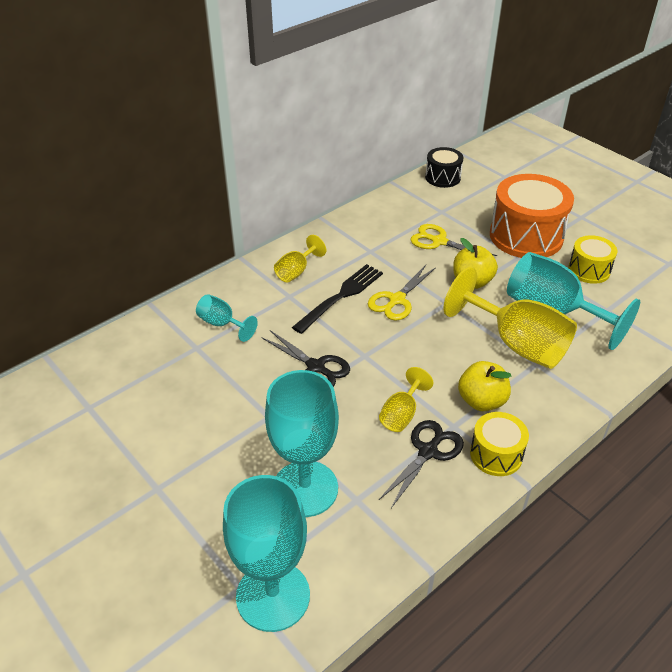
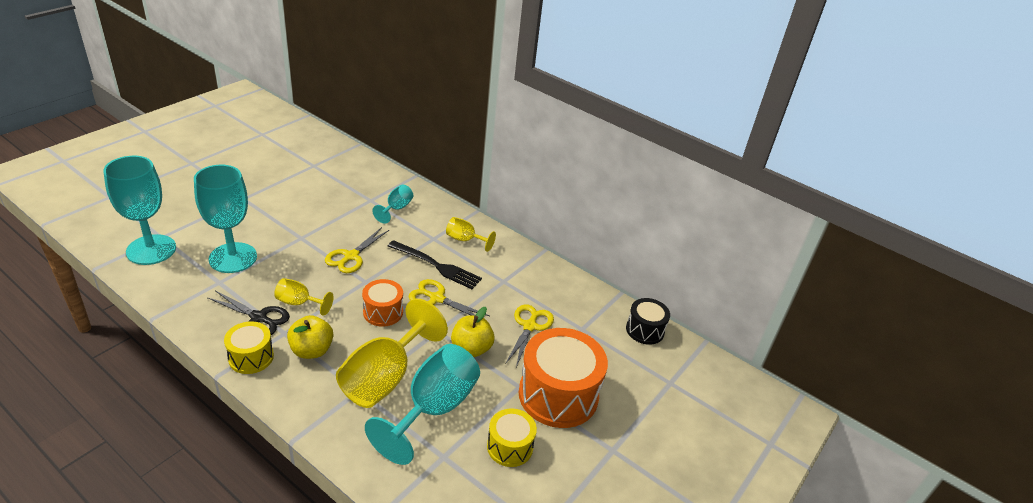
camera: 75 degrees right, 5 degrees down
(316, 367) = (351, 256): black scissors -> yellow scissors
(418, 342) = (383, 312): none -> orange drum

